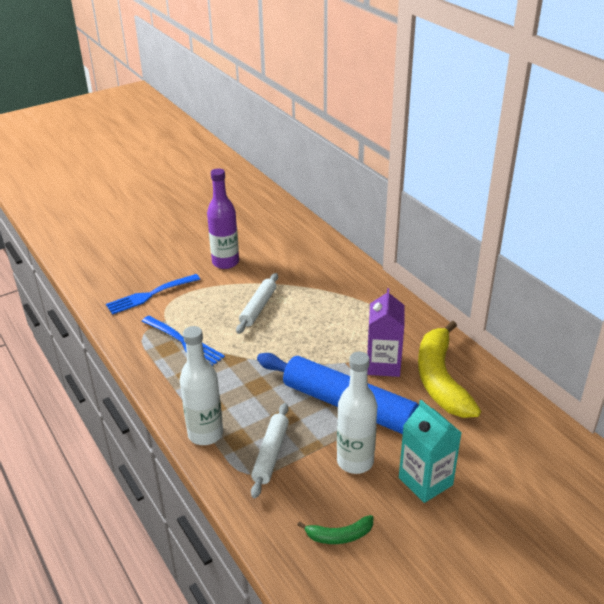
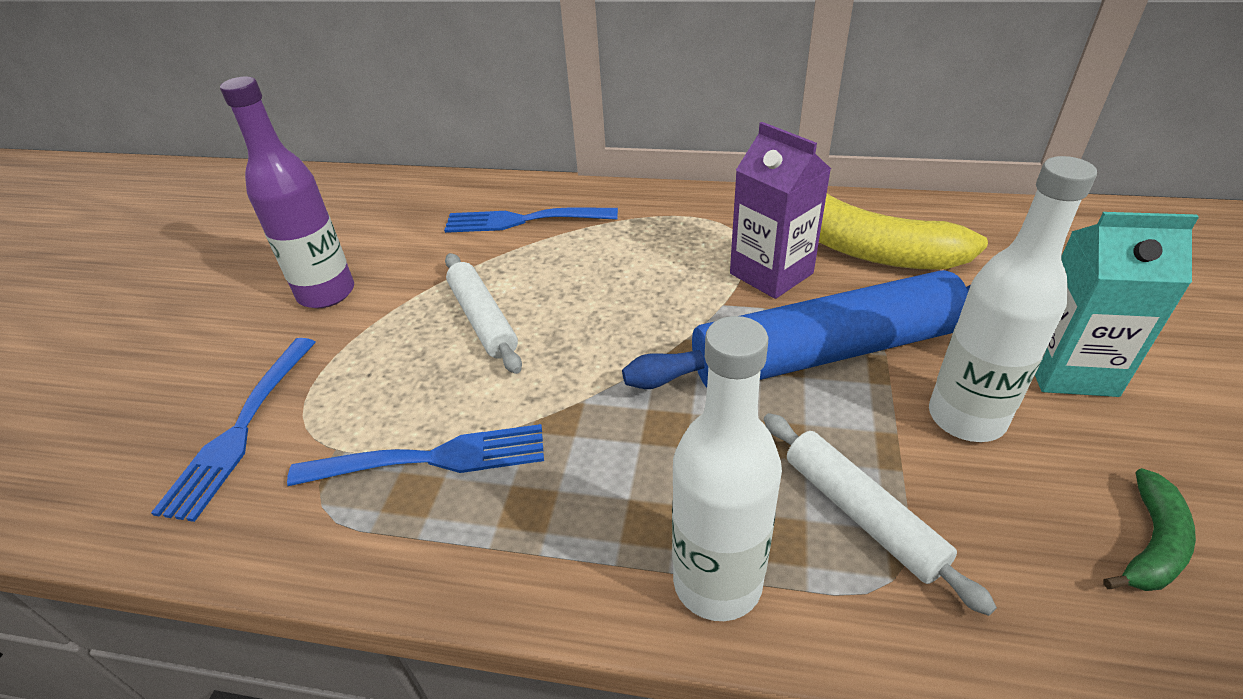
camera: 45 degrees left, 5 degrees up
(329, 276) = (524, 220): none -> blue fork

